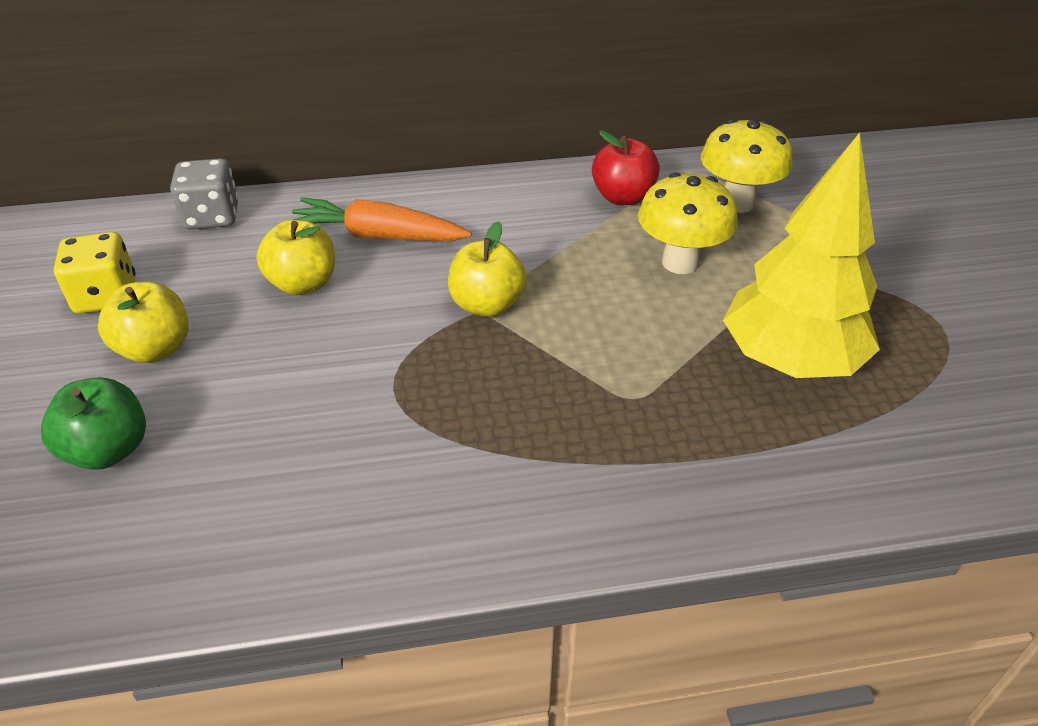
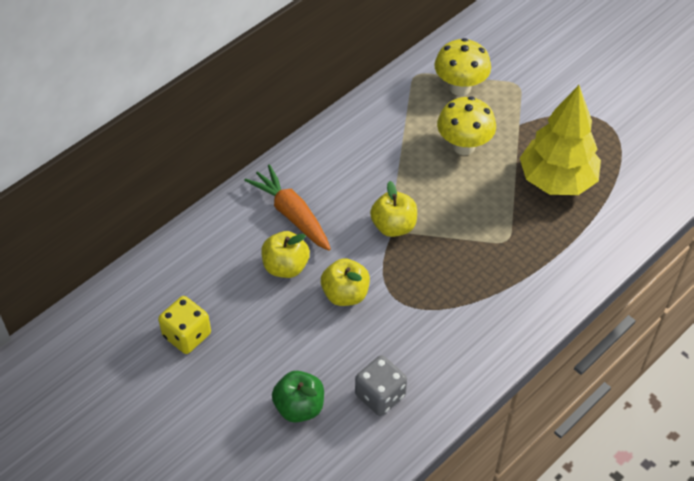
camera: 35 degrees left, 10 degrees up
(155, 349) = (254, 347): yellow apple -> yellow apple (345, 294)
(212, 217) = (180, 253): grey dice -> grey dice (380, 395)
(377, 236) = (291, 214): orange carrot -> orange carrot turned 75 degrees clockwise
(623, 197) = (398, 114): red apple -> none

